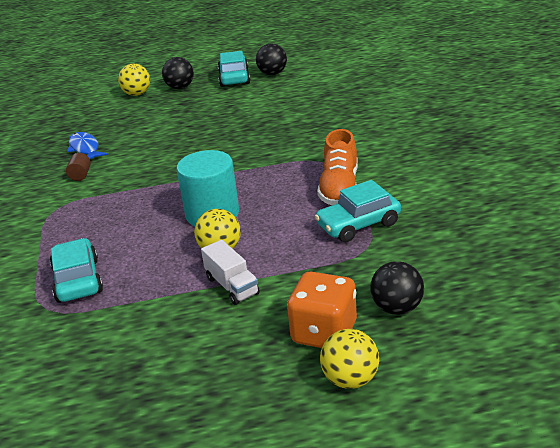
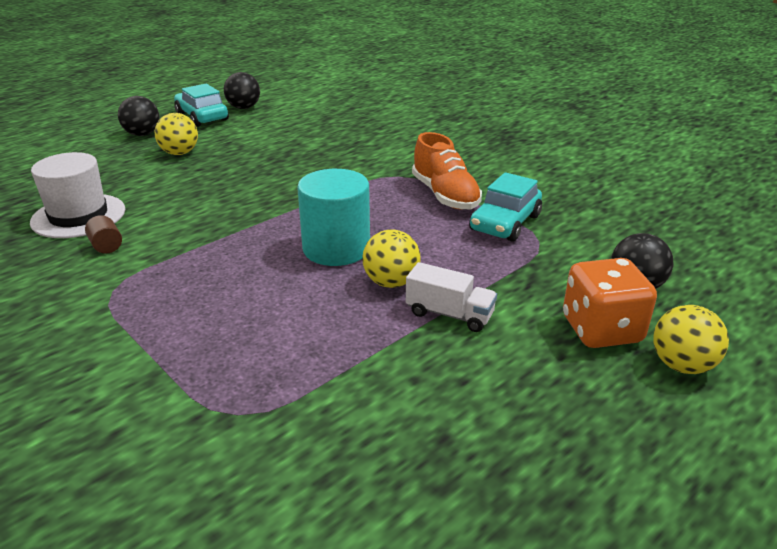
camera: 35 degrees left, 0 degrees up
(78, 280) = (244, 365): turquoise car -> none
(85, 148) = (78, 216): blue fish -> white hat
(137, 94) = (89, 148): yellow ball -> yellow ball (179, 153)

